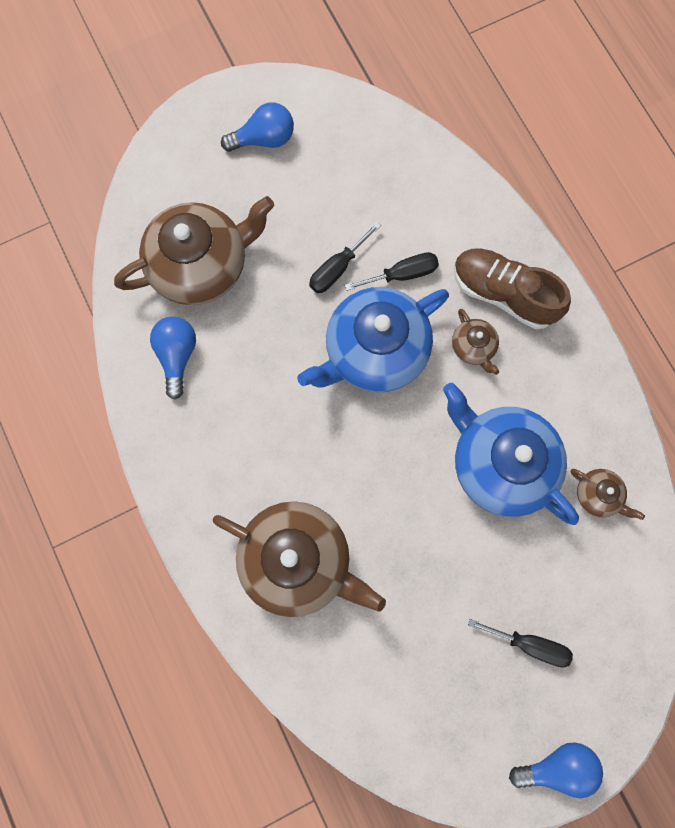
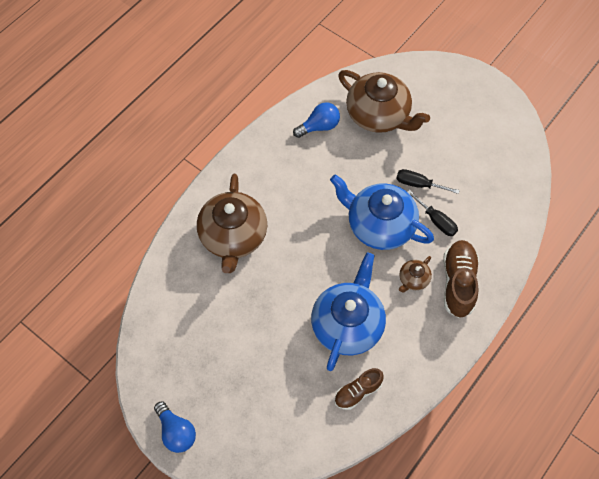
camera: 65 degrees right, 15 degrees down
(264, 139) = (475, 113): blue light bulb -> none
(529, 644) = (243, 386): black screwdriver -> none
(597, 495) = (357, 392): brown teapot -> brown shoe

